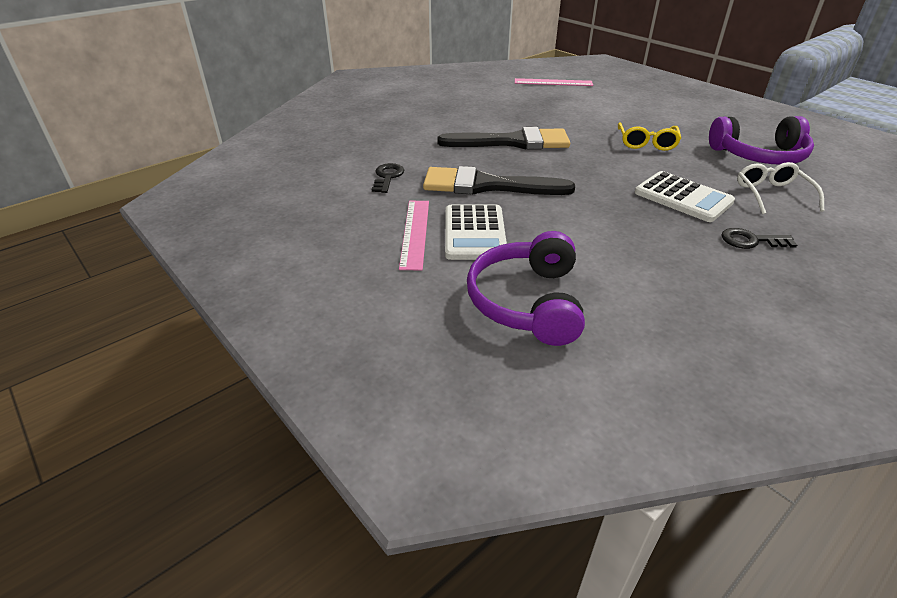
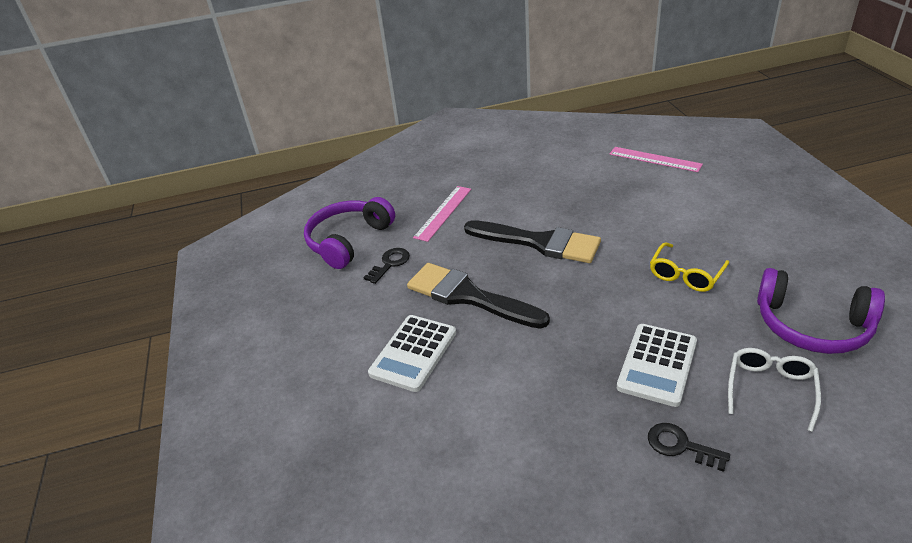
camera: 30 degrees right, 0 degrees up
(415, 233) = (364, 338): pink ruler -> pink ruler (443, 213)
(527, 302) = (397, 447): purple headphones -> purple headphones (348, 240)
(683, 197) = (657, 364): white calculator -> white calculator turned 45 degrees clockwise

